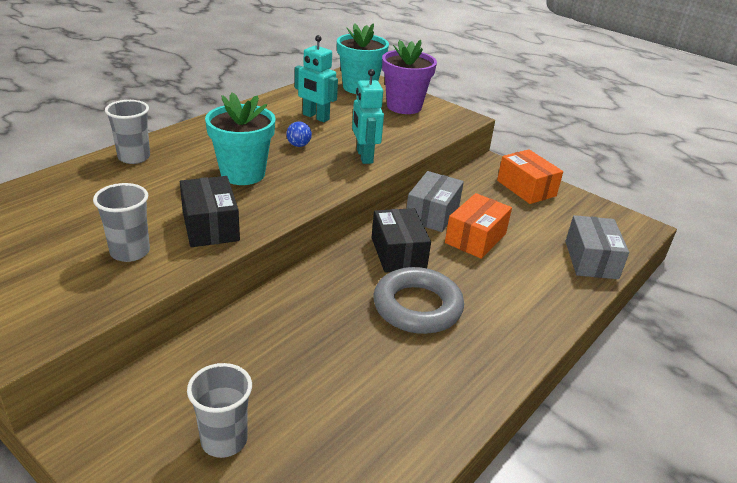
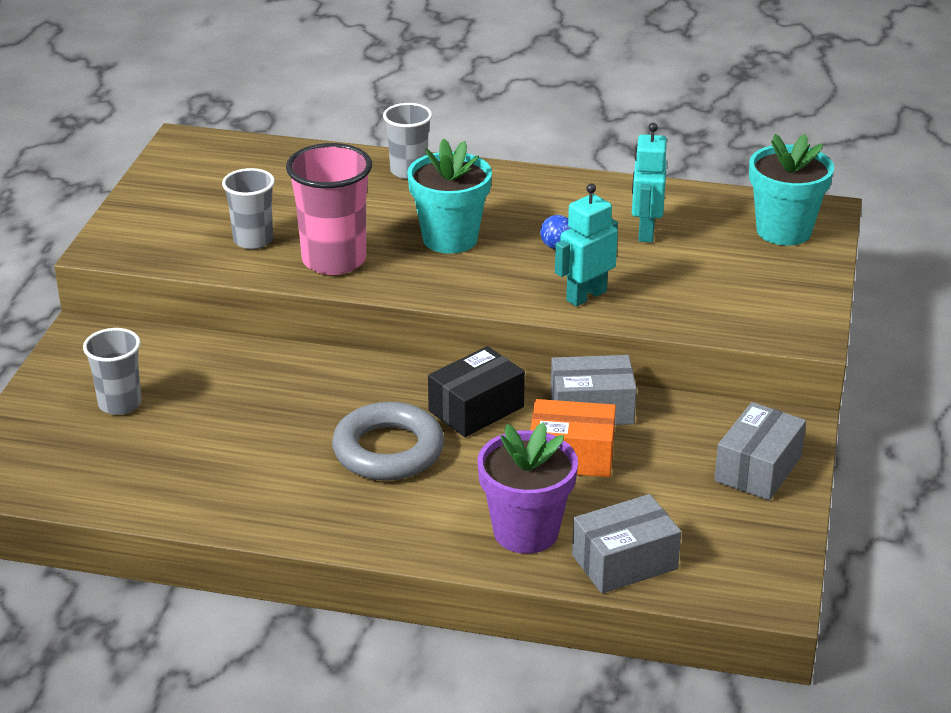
camera: 65 degrees right, 0 degrees up
(210, 226) = (334, 260): black box -> pink cup
(404, 106) = (773, 280): purple flower pot -> purple flower pot (526, 532)
(526, 188) = (758, 469): orange box -> grey box

